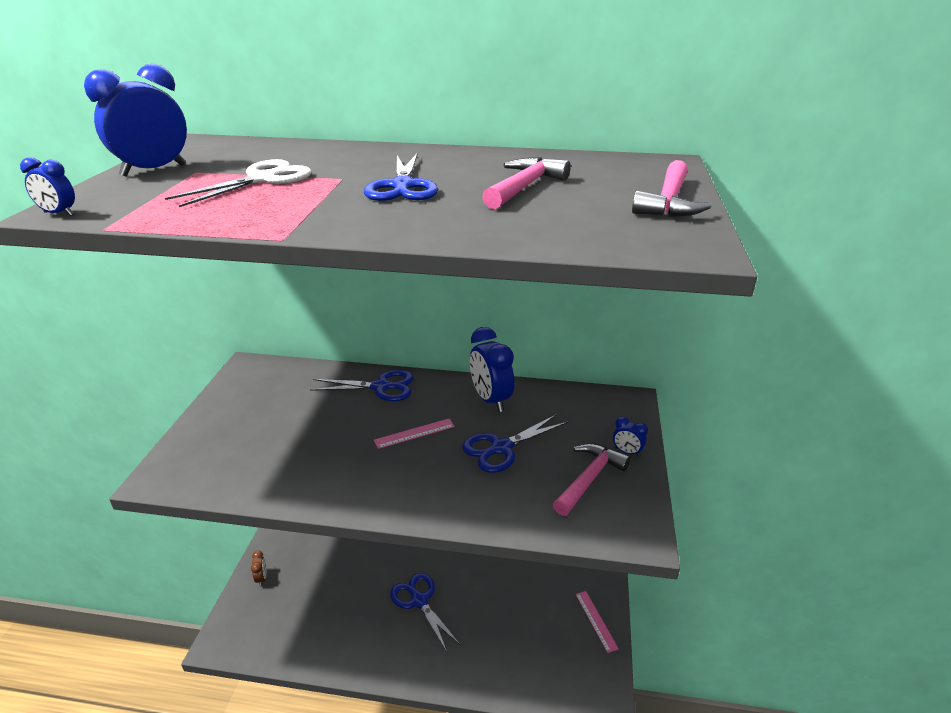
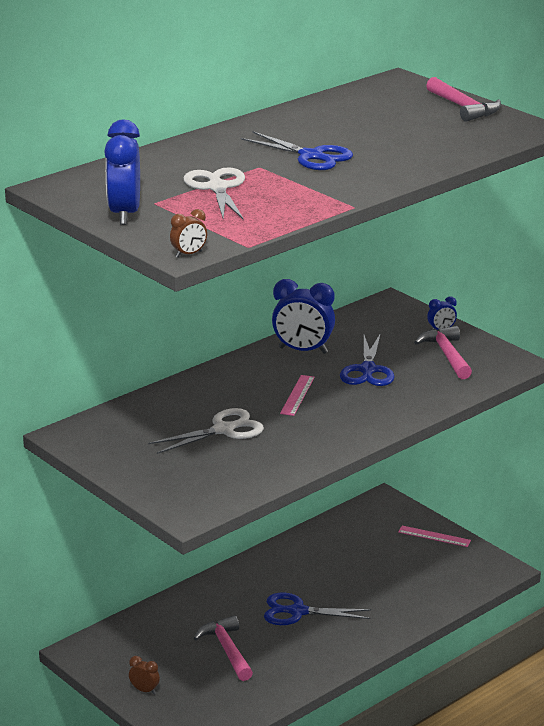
camera: 50 degrees left, 5 degrees down
(59, 214) = (189, 254): blue clock -> brown clock
(318, 426) = (223, 430): none -> white scissors
(381, 387) = (209, 386): blue scissors -> none
(524, 187) = (374, 128): pink hammer -> pink hammer (227, 650)

